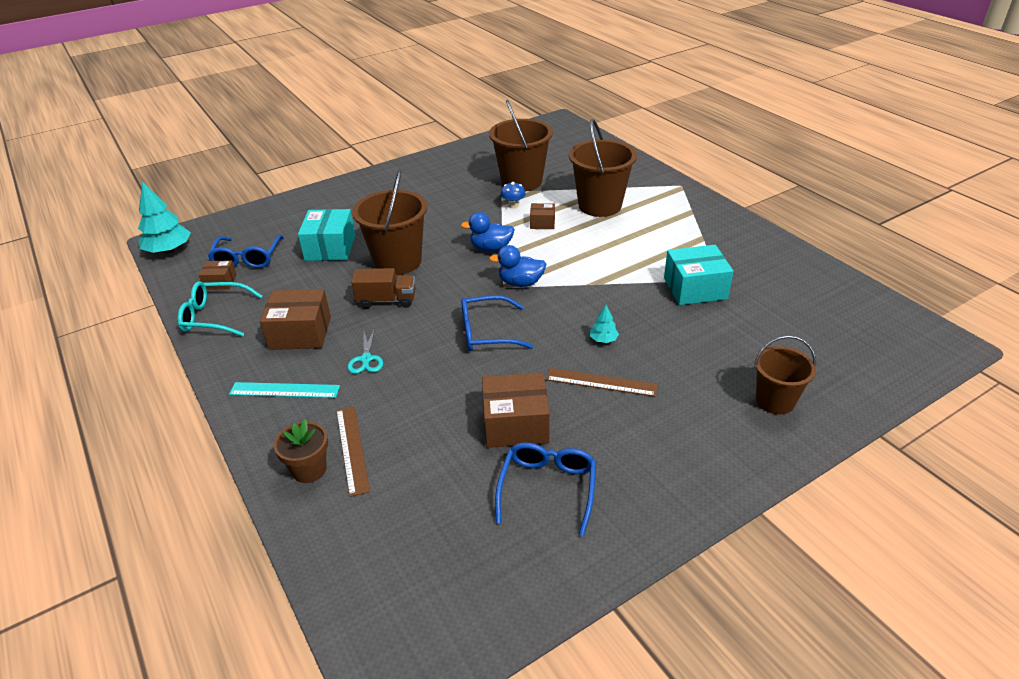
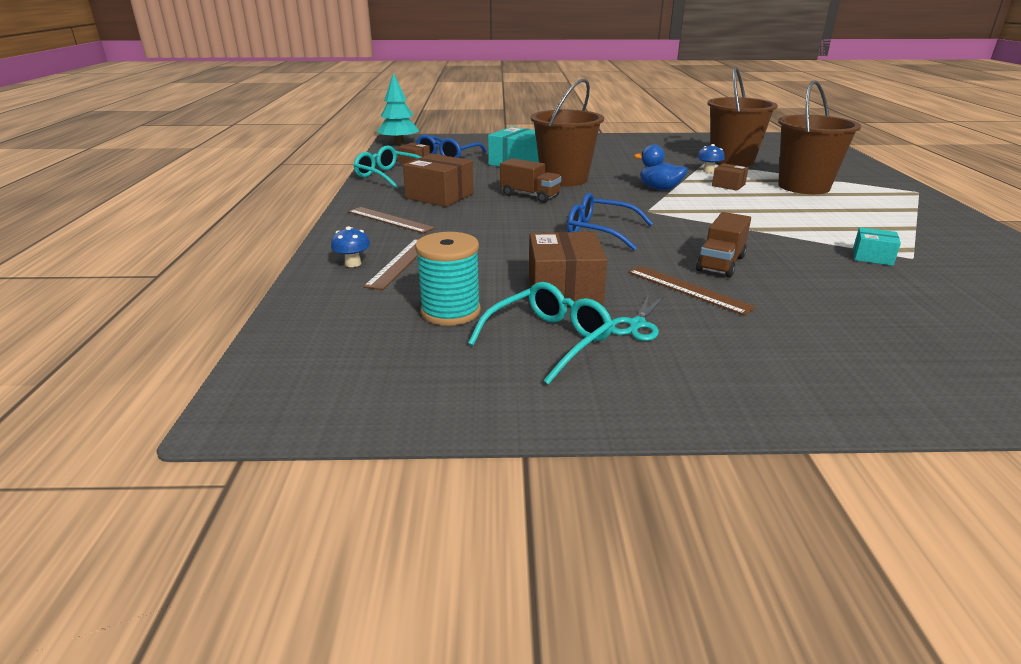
camera: 30 degrees right, 10 degrees down
(284, 390) = (390, 220): turquoise ruler -> brown ruler
(309, 469) = (353, 264): brown flower pot -> blue mushroom
(366, 359) = (474, 220): turquoise scissors -> turquoise scissors (637, 325)
(449, 492) = (450, 311): none -> turquoise spool
(515, 424) = (564, 290): brown box -> brown box turned 60 degrees clockwise
(520, 283) = (667, 212): blue duck -> none
(548, 488) = (549, 340): blue glasses -> turquoise glasses
(603, 339) = (720, 264): turquoise tree -> brown truck
(695, 288) = (872, 257): turquoise box -> turquoise box, size x0.54
(775, 401) = (914, 363): brown bucket -> none

